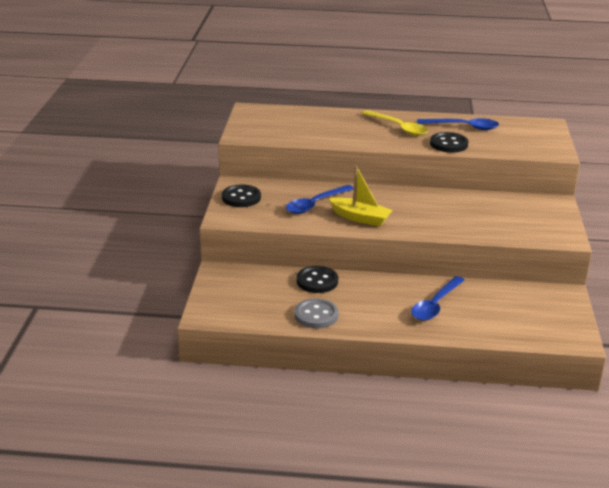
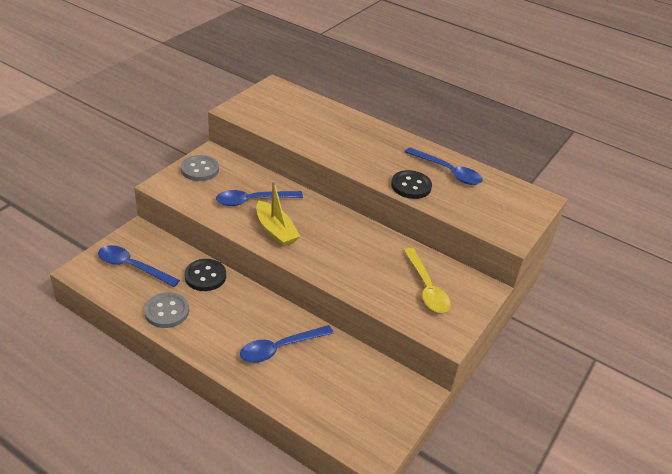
camera: 25 degrees right, 10 degrees up
(241, 197) = (200, 169): black button -> grey button
(246, 297) = (132, 267): none -> blue spoon
(399, 128) = (384, 151): yellow spoon -> yellow spoon (426, 288)

